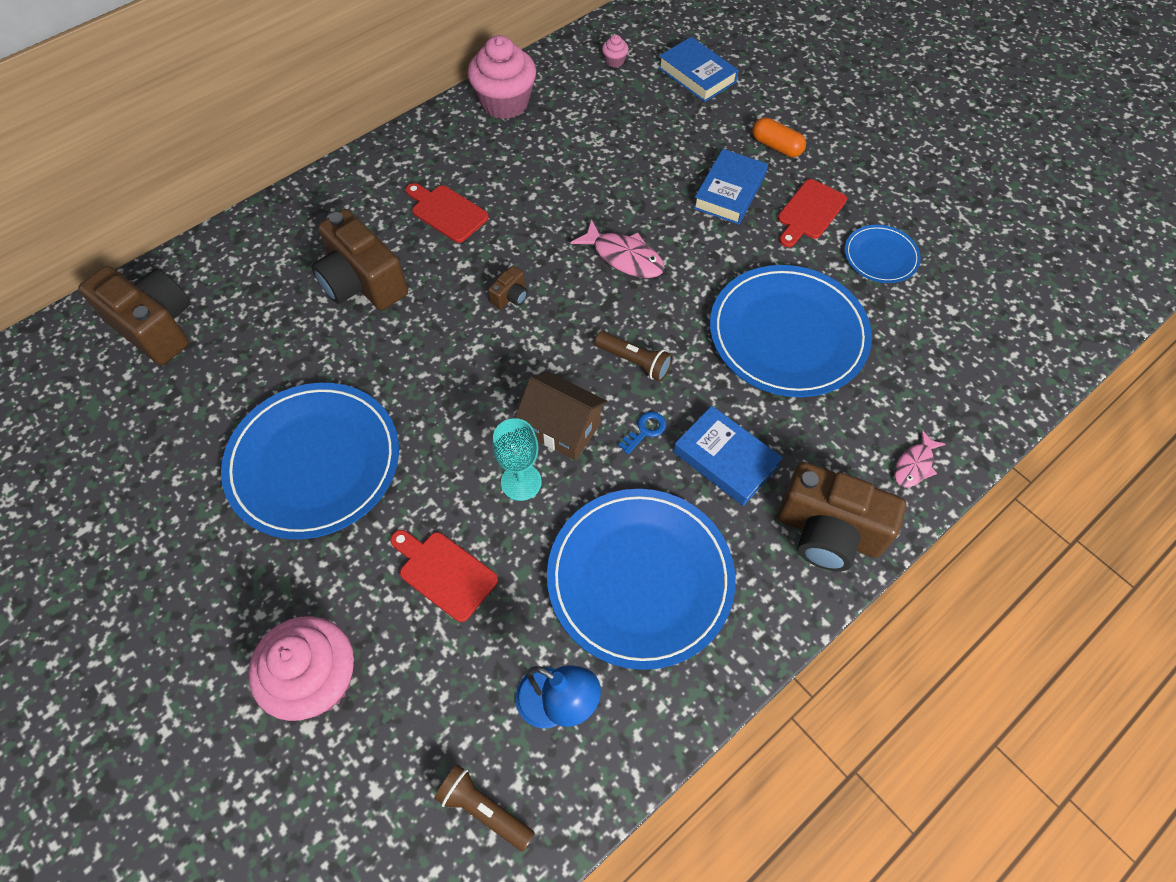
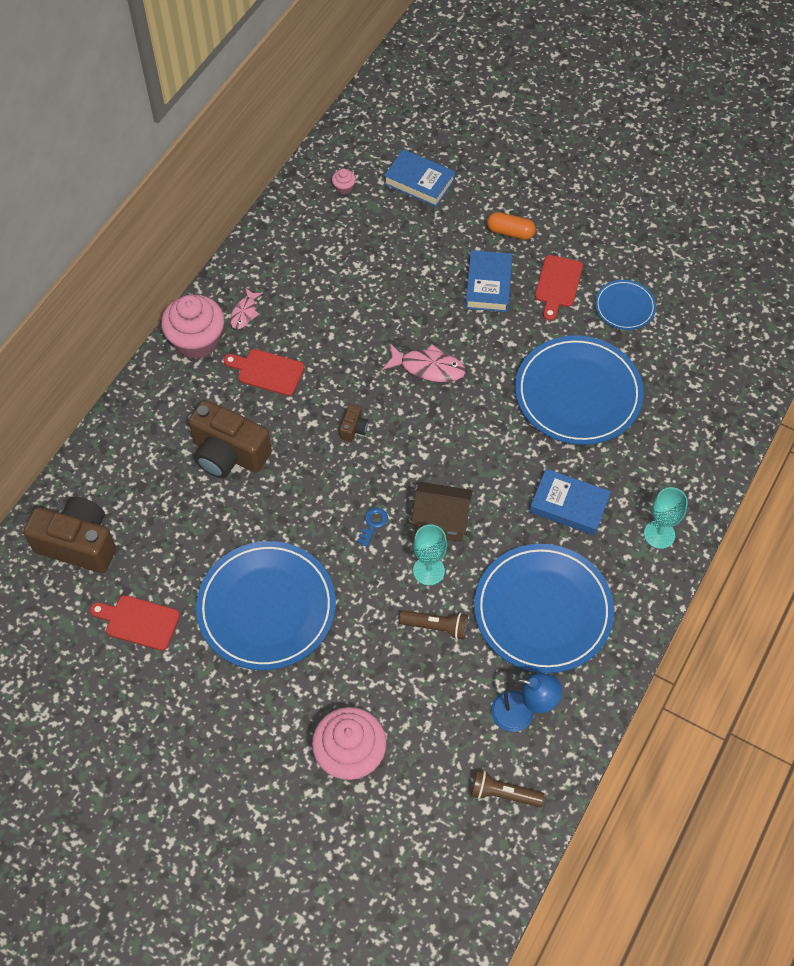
camera: 20 degrees left, 0 degrees up
(444, 573) = (404, 654): red cutting board -> red cutting board (139, 622)
(505, 103) = (268, 256): pink cupcake -> pink cupcake (197, 341)
(634, 362) = (472, 451): brown flashlight -> brown flashlight (436, 627)
(645, 430) = (502, 502): blue key -> blue key (373, 524)
(828, 532) = (659, 534): brown camera -> turquoise goblet
(914, 465) = (702, 466): pink fish -> pink fish (244, 313)

